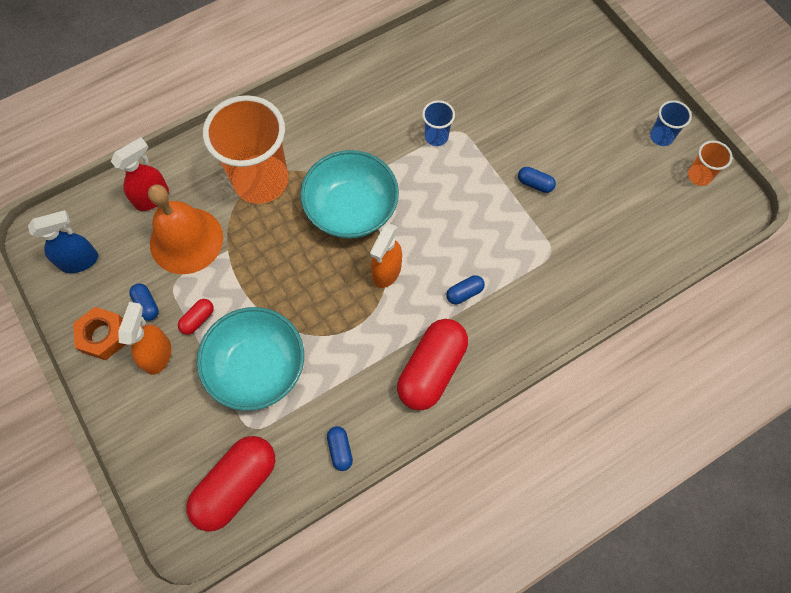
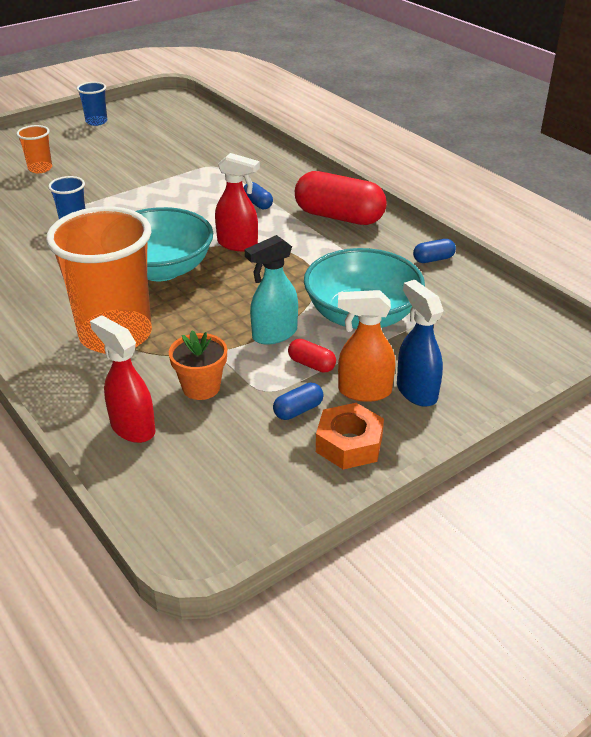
camera: 95 degrees left, 30 degrees down
(80, 261) = (236, 488): blue spray bottle -> blue spray bottle (416, 391)
(186, 240) = (201, 387): orange bell -> orange flower pot
(236, 485) = (494, 317): red capsule -> none
(242, 294) = (274, 334): none -> turquoise spray bottle
(386, 272) = (238, 244): orange spray bottle -> red spray bottle
(535, 184) = (139, 173): blue capsule -> none
(699, 176) = (139, 109): orange cup -> orange cup (40, 168)

